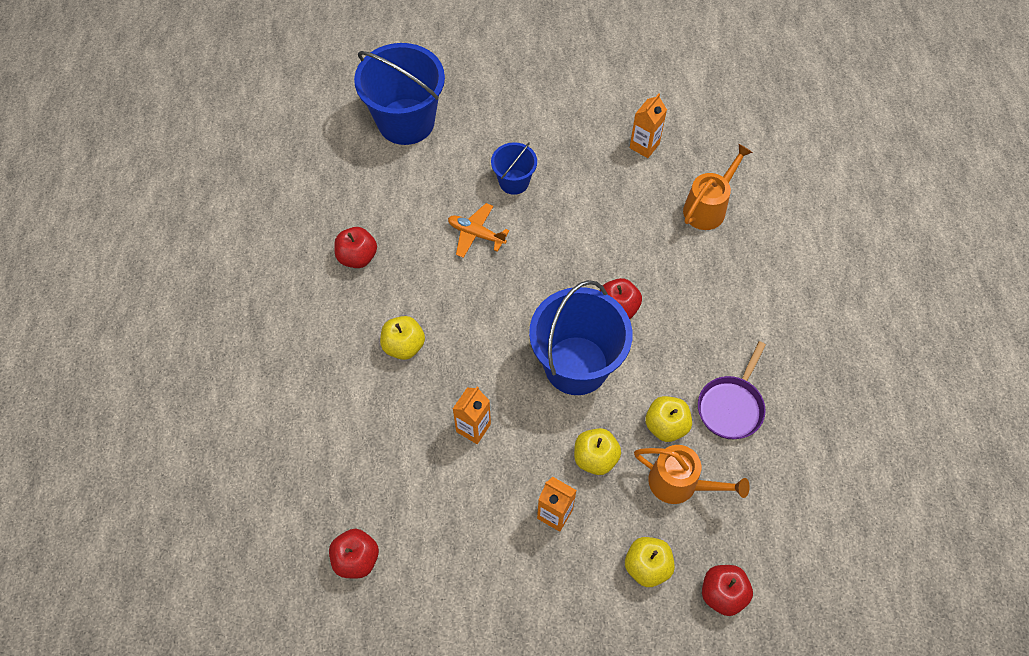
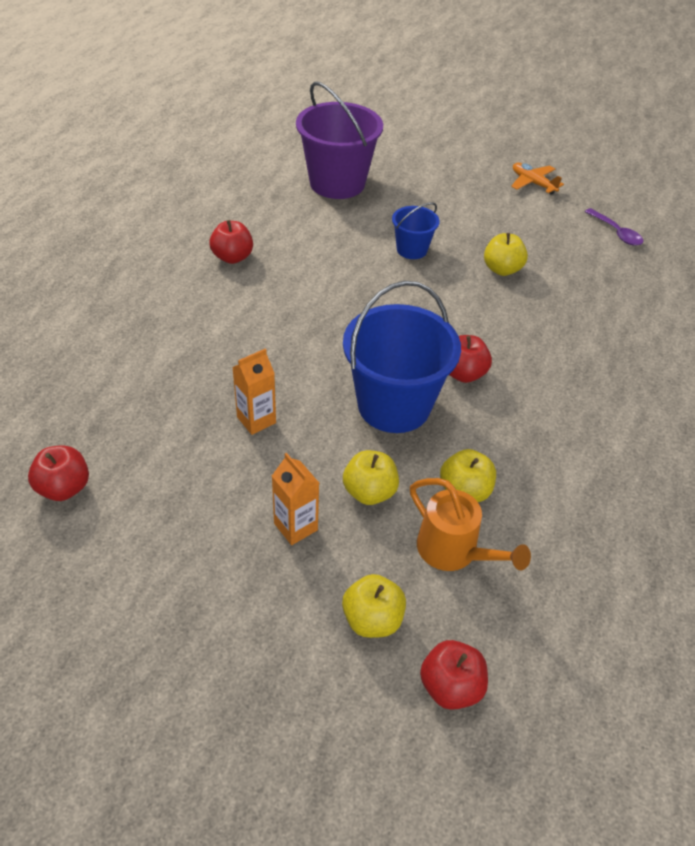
camera: 20 degrees right, 15 degrees down
(404, 346) = (231, 333): yellow apple -> yellow apple (502, 269)
(406, 121) = (337, 183): blue bucket -> purple bucket
(476, 234) = (353, 275): orange plane -> orange plane (533, 183)
(644, 146) = (555, 261): orange carton -> none
(684, 88) = (616, 233): none -> purple spoon
(708, 207) = (601, 325): orange watering can -> none
(731, 406) = (549, 500): purple pan -> none

